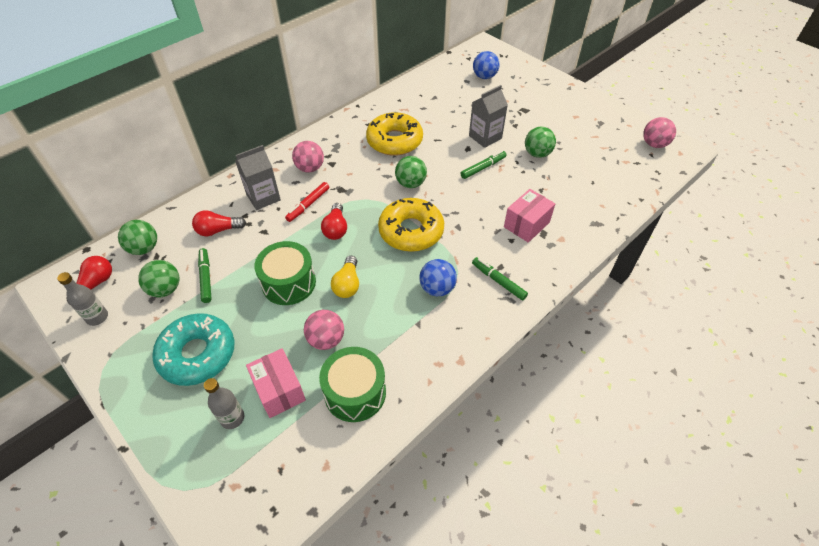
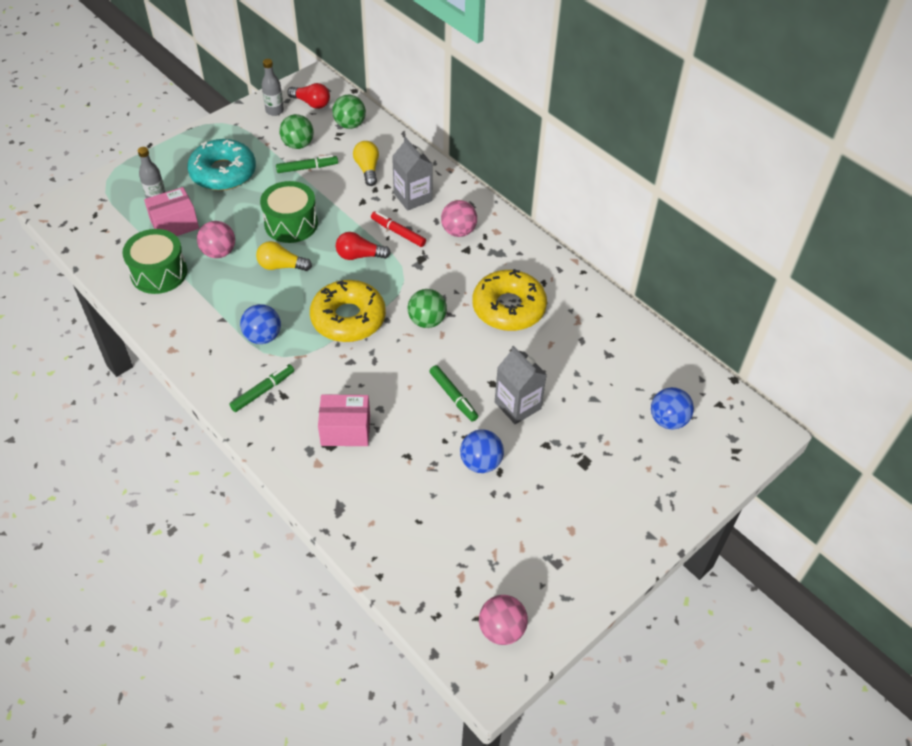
camera: 90 degrees right, 0 degrees up
(218, 230) = (367, 169): red light bulb -> yellow light bulb
(526, 224) = (345, 430): pink box -> pink box turned 45 degrees counterclockwise
(537, 154) = (481, 463): green ball -> blue ball

